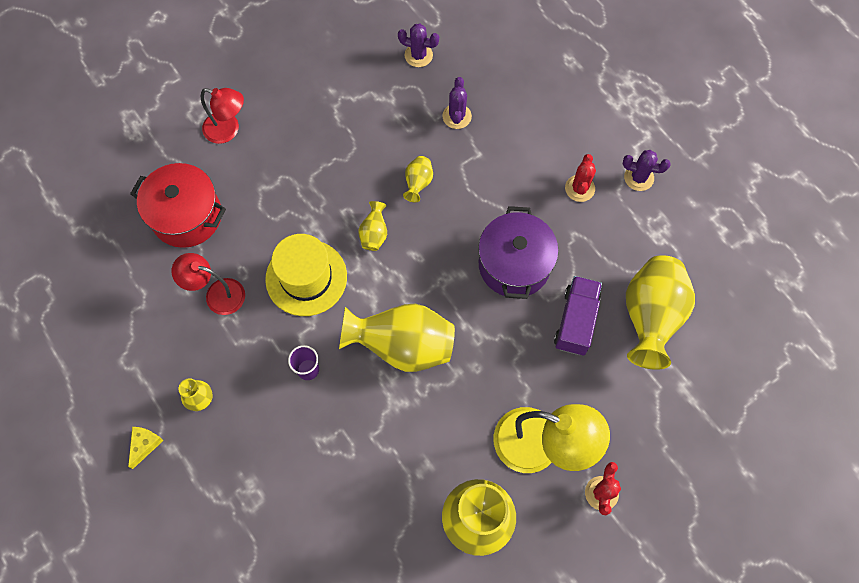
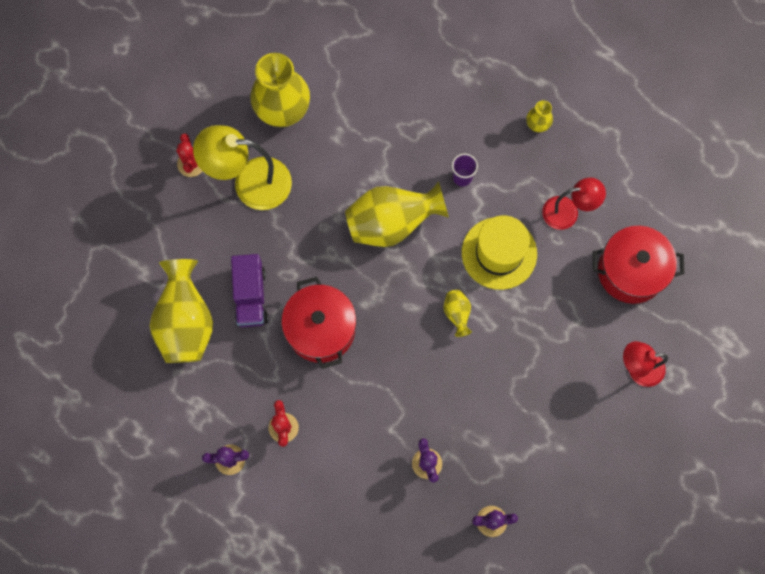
camera: 160 degrees right, 5 degrees up
(145, 445) = (563, 78): yellow cheese -> none
(418, 183) = (437, 378): yellow vase -> none
(514, 265) = (321, 329): purple pot -> red pot

